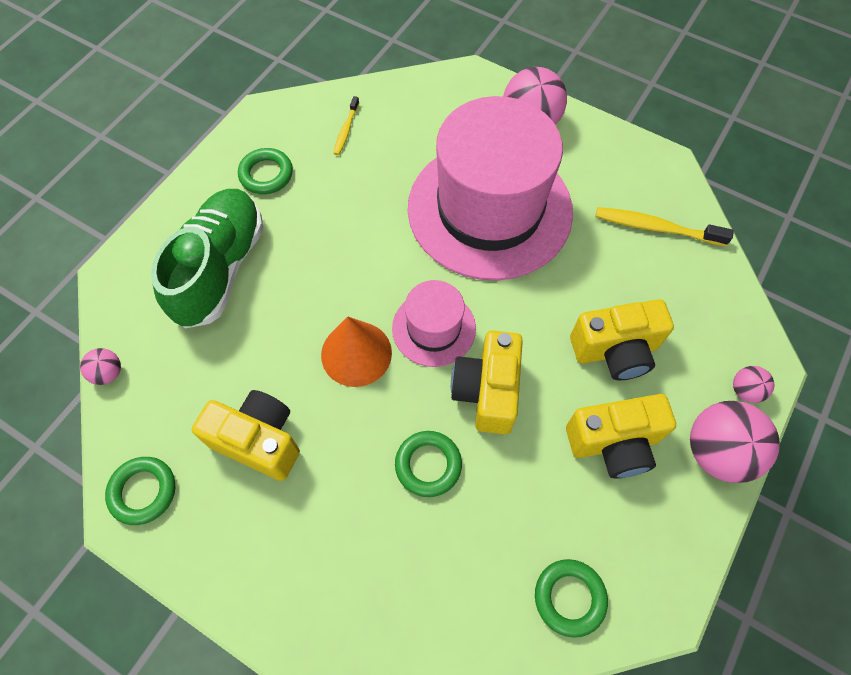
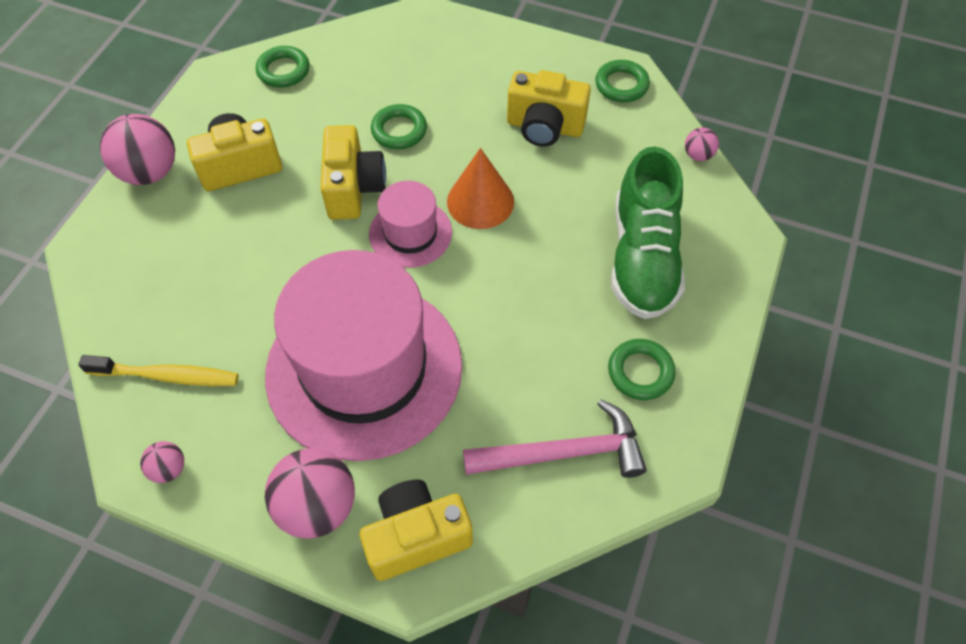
camera: 170 degrees right, 5 degrees down
(346, 130) = (563, 453): yellow toothbrush -> pink hammer
(615, 351) = (230, 239): yellow camera -> yellow camera (416, 537)
(745, 390) = (110, 222): pink ball -> pink ball (169, 469)

